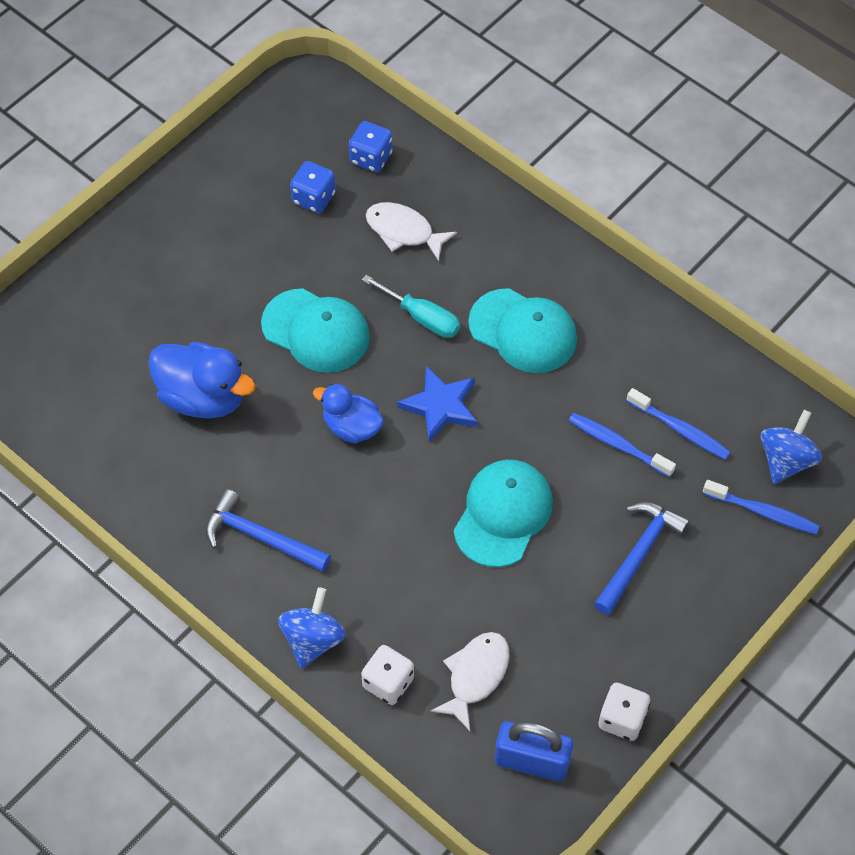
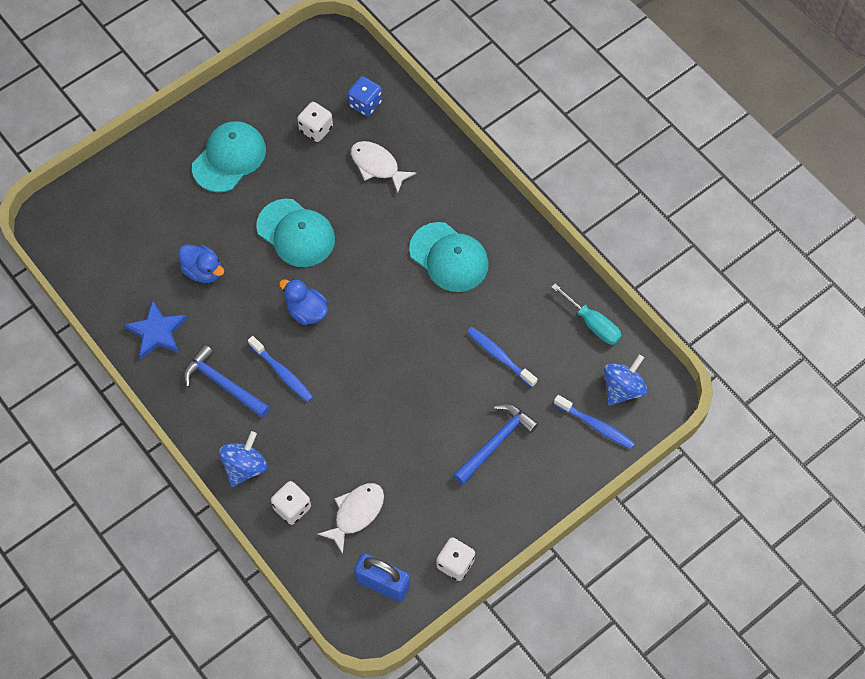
camera: 10 degrees right, 5 degrees up
(203, 397) = (203, 271): blue duck -> blue duck, size x0.64
(314, 198) = (316, 129): blue dice -> white dice
(422, 318) = (376, 235): turquoise screwdriver -> turquoise screwdriver (593, 324)
(440, 406) = (375, 305): blue star -> blue star (157, 332)
(503, 514) = (403, 395): turquoise cap -> turquoise cap (229, 158)
(680, 429) = (549, 352): blue toothbrush -> blue toothbrush (282, 373)

